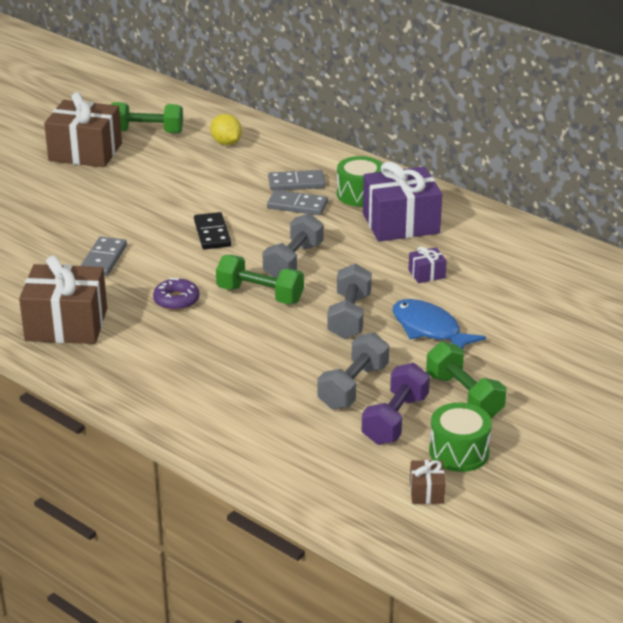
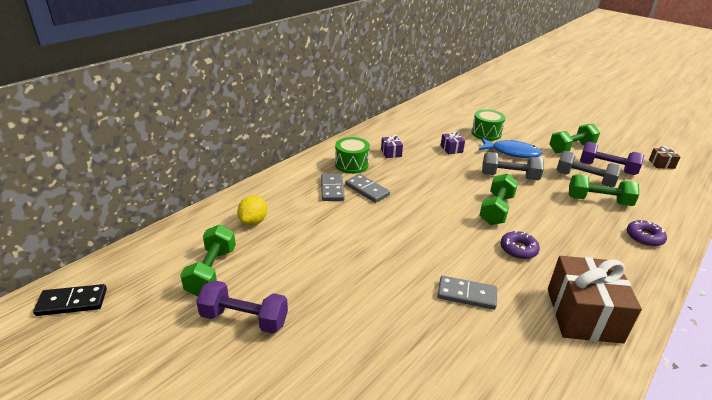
camera: 90 degrees left, 0 degrees up
(85, 152) = (244, 319): brown gift -> purple dumbbell
(201, 405) = (644, 237): none -> purple donut
(212, 233) = (413, 231): black domino -> black domino (72, 302)
(226, 143) = (253, 221): yellow lemon -> yellow lemon turned 45 degrees counterclockwise
(290, 387) = (598, 201): none -> green dumbbell
(293, 261) = (448, 194): grey dumbbell -> none
(297, 205) = (367, 190): grey domino -> grey domino turned 60 degrees counterclockwise
(401, 223) = (391, 153): purple gift -> purple gift, size x0.44
(429, 329) = (512, 152): blue fish -> blue fish turned 120 degrees counterclockwise
(459, 452) = (621, 153): green drum -> green drum (486, 133)

